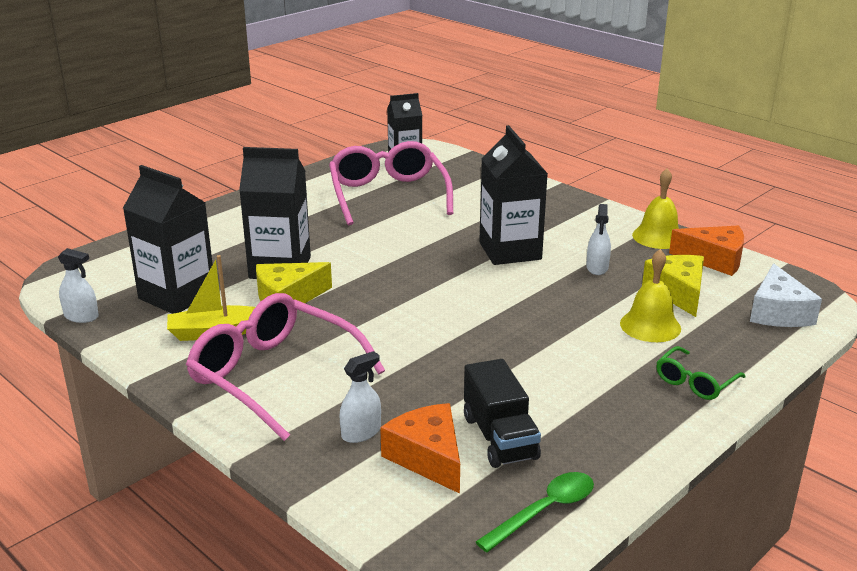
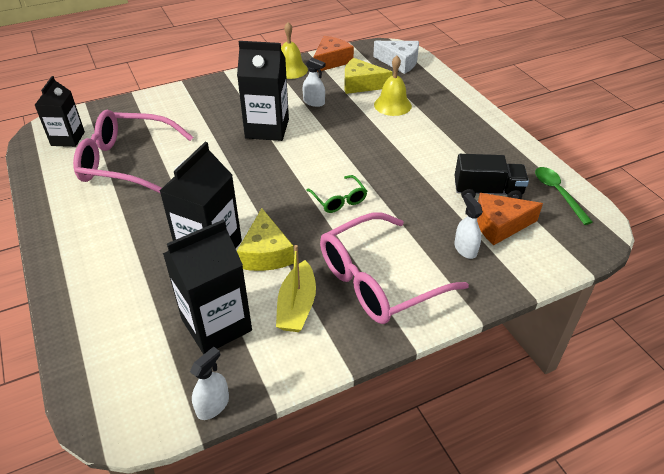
camera: 70 degrees left, 15 degrees up
(695, 382) = (456, 109): green glasses -> green glasses (339, 200)

